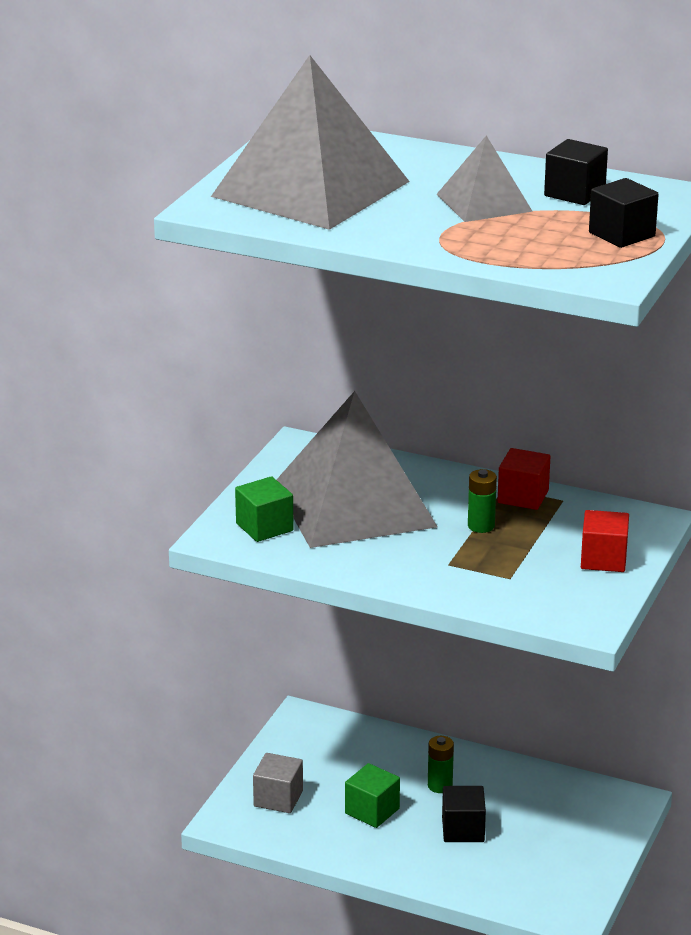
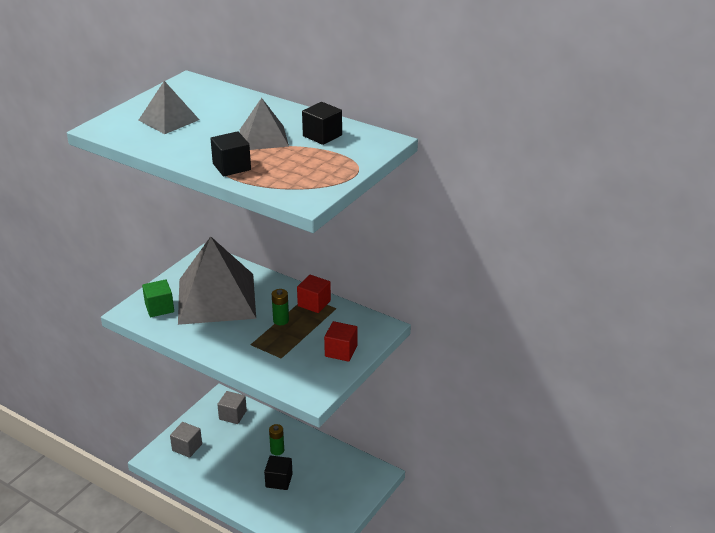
camera: 10 degrees right, 5 degrees up
(311, 189) = (169, 120): grey pyramid -> grey pyramid, size x0.51
(337, 741) = (232, 415): none -> grey cube
(372, 811) = (234, 462): green cube -> none
(622, 234) = (332, 167): black cube -> black cube (231, 167)

